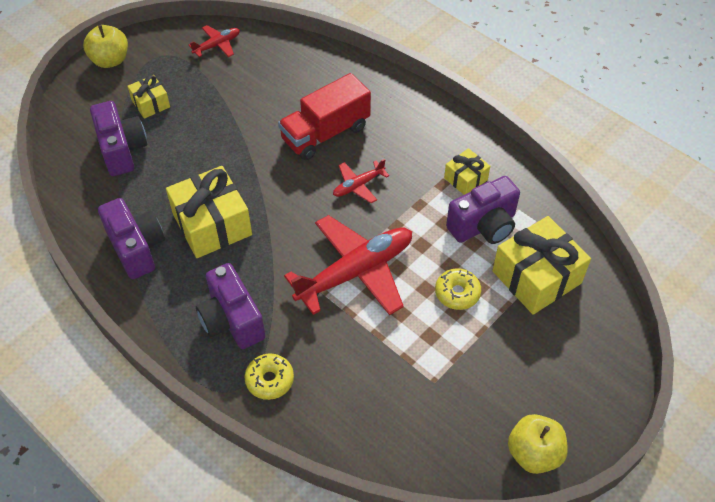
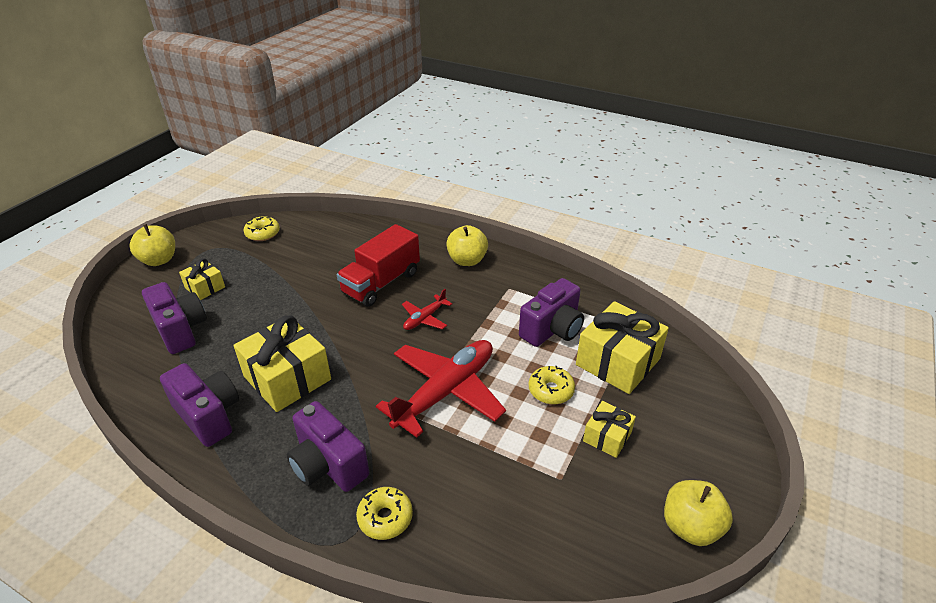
camera: 15 degrees left, 15 degrees down
(217, 45) = (262, 234): red plane -> yellow donut
(423, 122) = (467, 260): none -> yellow apple
(465, 179) = (521, 296): yellow gift -> yellow gift (607, 437)

